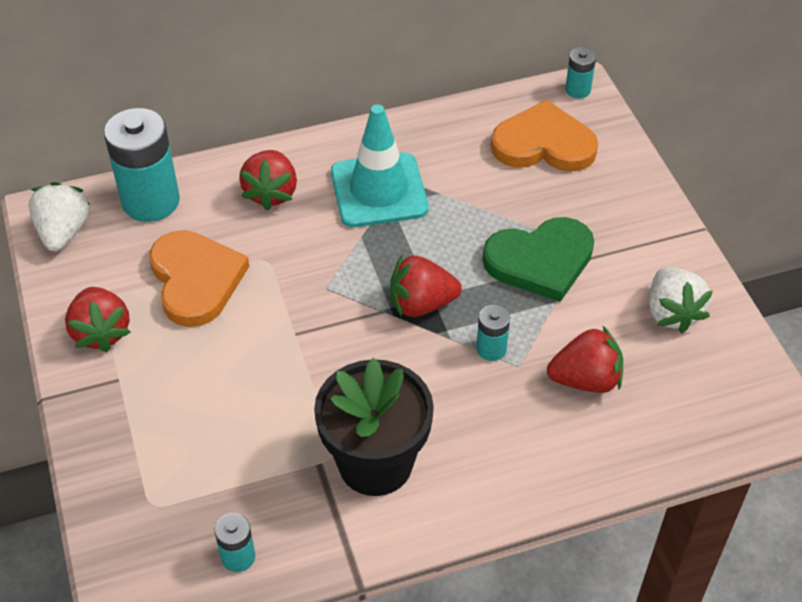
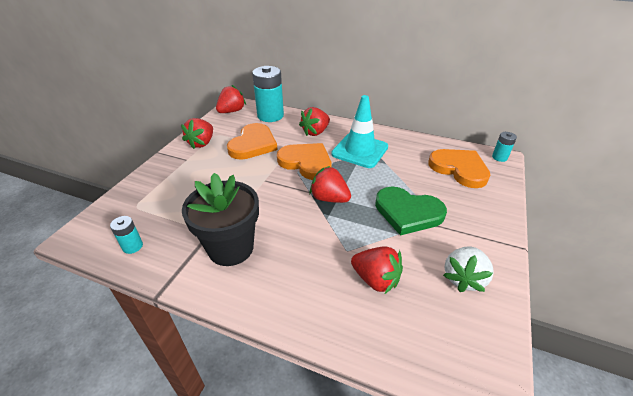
camera: 40 degrees right, 10 degrees down
(63, 232) = (231, 111): white strawberry -> red strawberry
(323, 263) = (306, 163): none -> orange heart
(491, 349) = (341, 235): turquoise battery -> none

